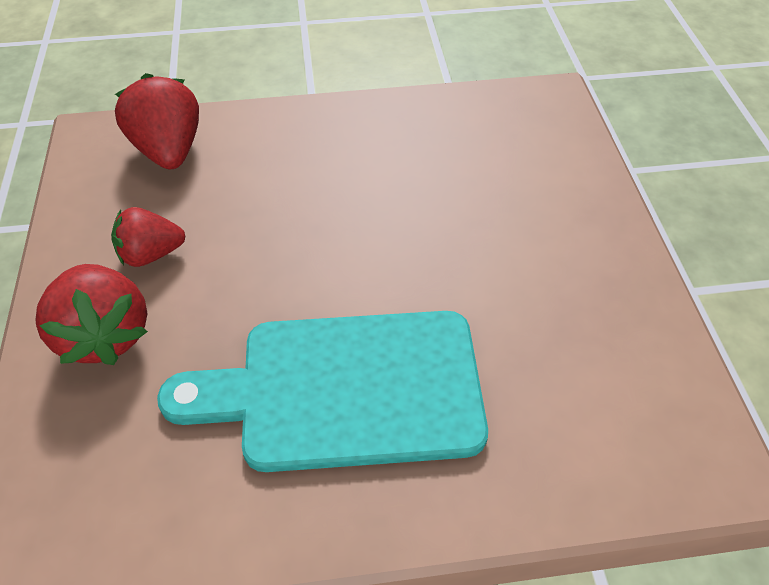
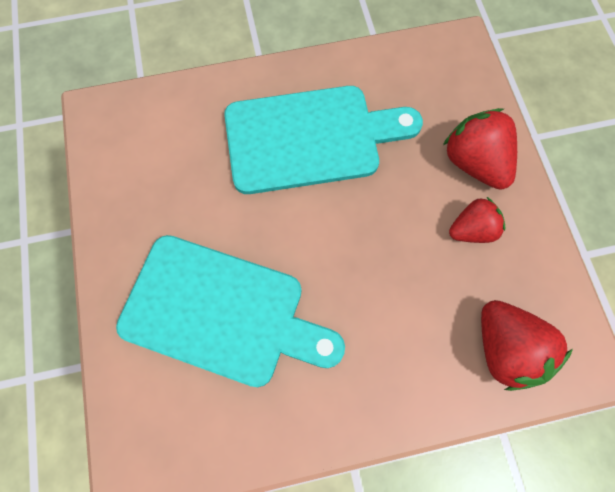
camera: 175 degrees right, 20 degrees up
(477, 197) = (222, 312): none -> turquoise cutting board

